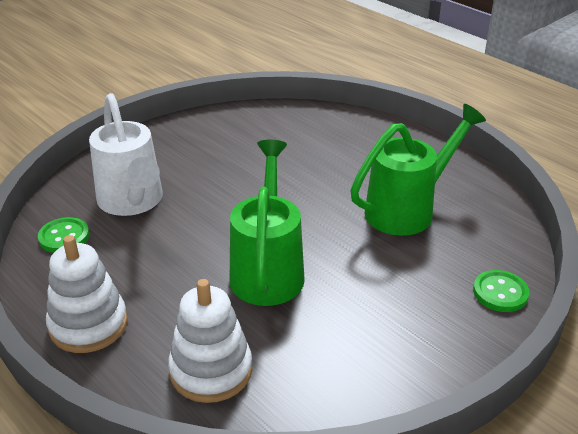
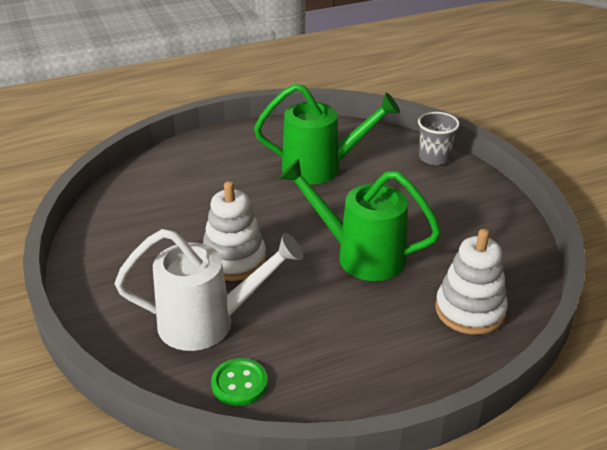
camera: 70 degrees left, 0 degrees up
(88, 325) = (388, 379): white stacking toy -> white stacking toy (234, 260)
(407, 210) = (320, 168): green watering can -> green watering can turned 105 degrees clockwise
(500, 293) = (434, 158): green button -> grey cup

